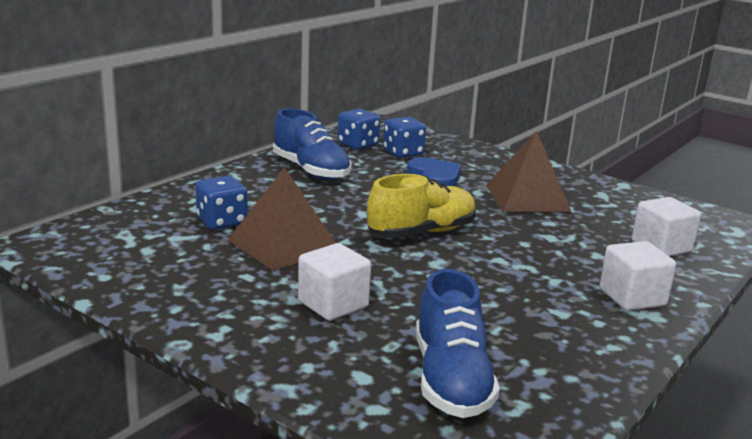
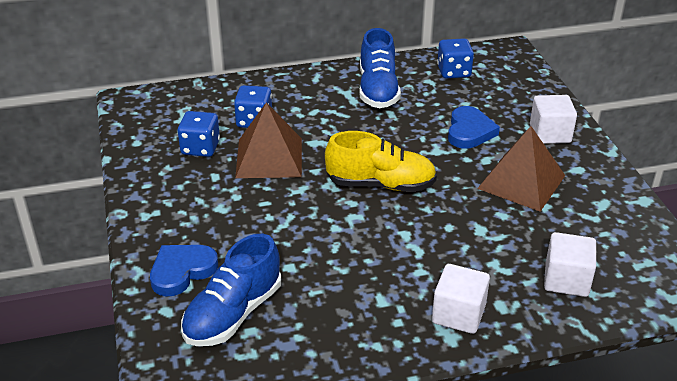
camera: 40 degrees right, 15 degrees up
(333, 304) = (237, 222): white cube -> white cube (550, 134)
(338, 366) = (182, 271): none -> blue heart
(403, 153) = (481, 93): blue dice -> blue dice (200, 148)

